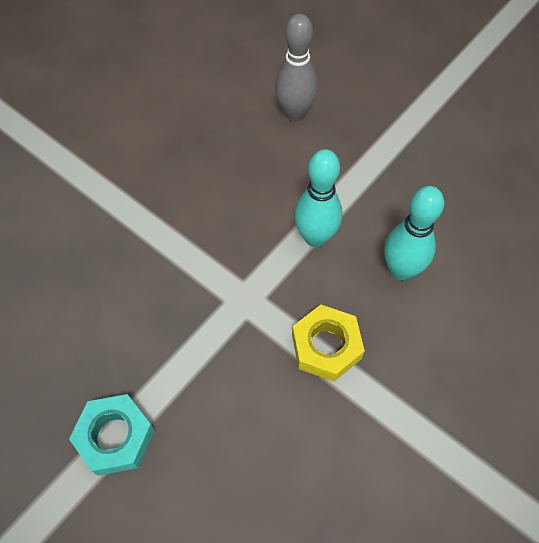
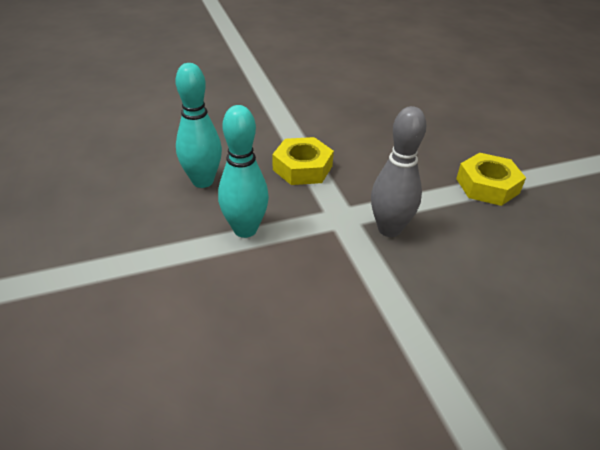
camera: 150 degrees left, 20 degrees down
(115, 437) = (487, 186): turquoise nut -> yellow nut
(294, 113) = (135, 362): grey bowling pin -> grey bowling pin (389, 229)

